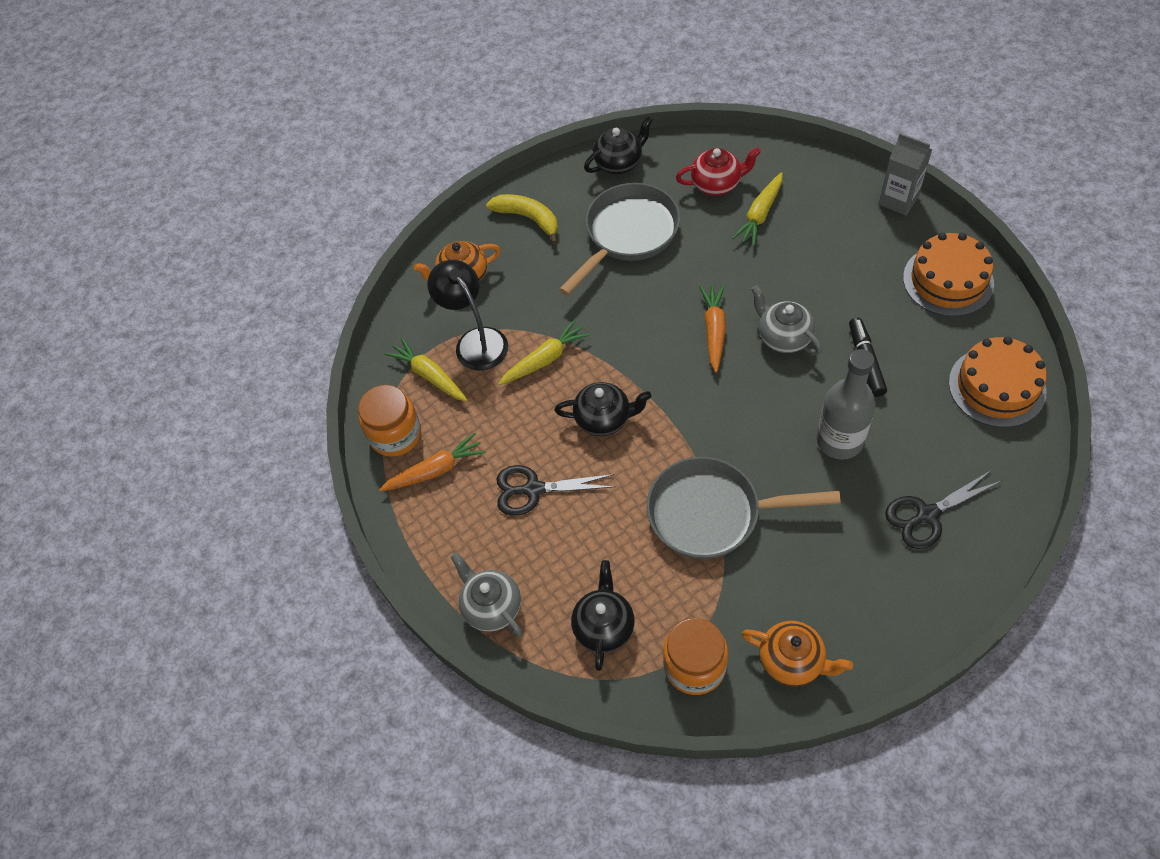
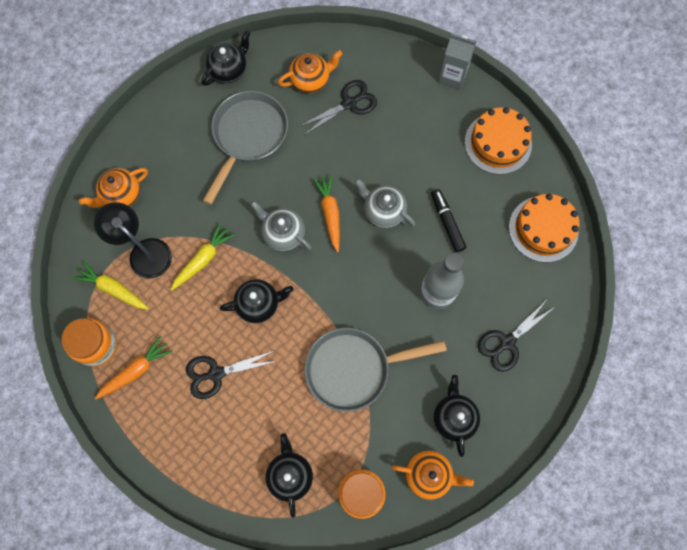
camera: 20 degrees left, 15 degrees up
(491, 607) = (203, 476): grey teapot -> grey teapot (283, 233)
(528, 218) = (164, 133): yellow banana -> none
(716, 184) = (310, 80): red teapot -> orange teapot
(760, 214) = (349, 104): yellow carrot -> black scissors
(839, 595) = (454, 417): none -> black teapot

